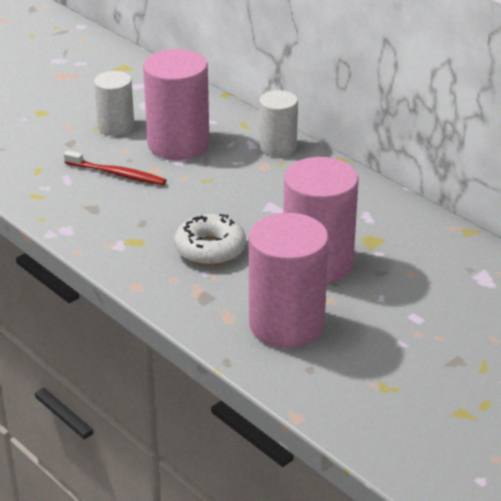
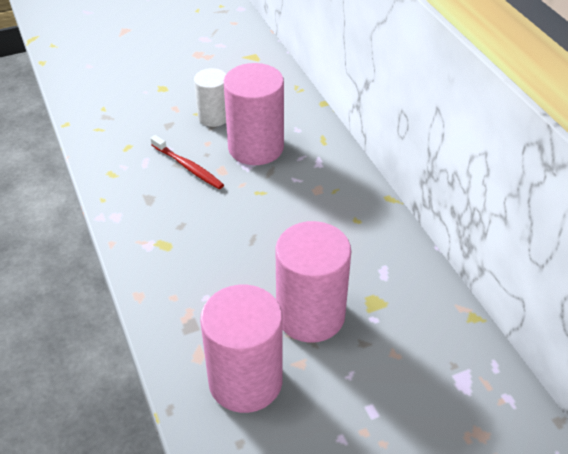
camera: 20 degrees right, 10 degrees up
(210, 249) = (222, 271): white donut -> none
(278, 147) = (340, 171): white cylinder -> none

